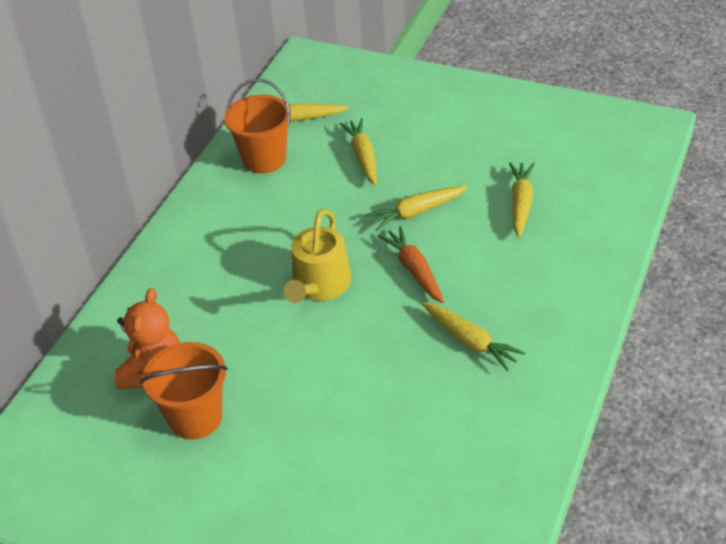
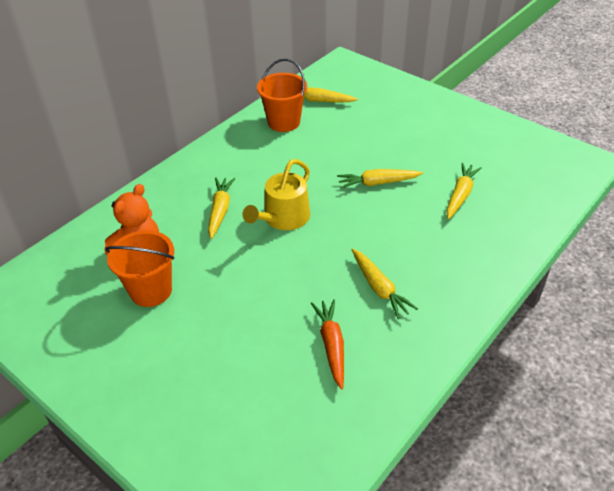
camera: 15 degrees right, 0 degrees up
(363, 157) = (354, 135): yellow carrot -> yellow carrot (220, 210)
(414, 270) = (358, 224): orange carrot -> orange carrot (331, 345)

